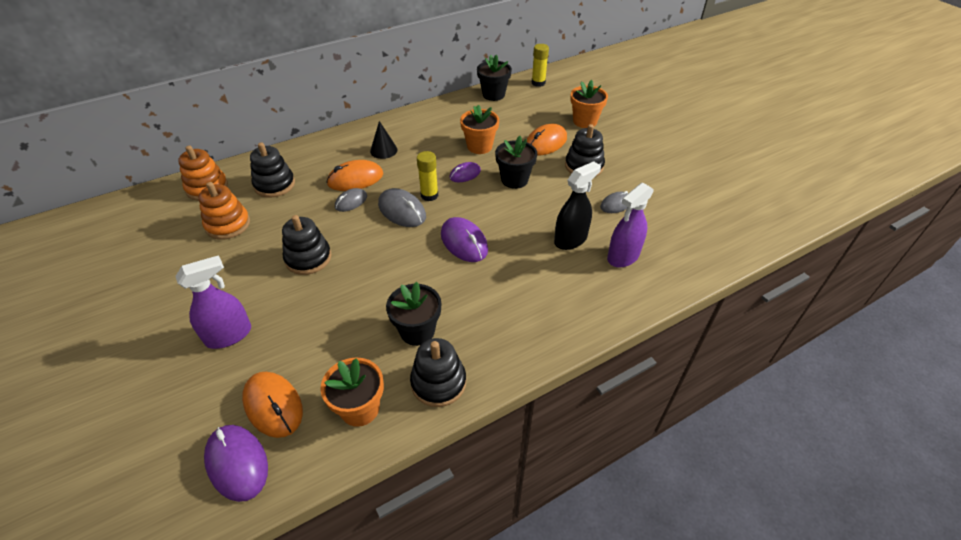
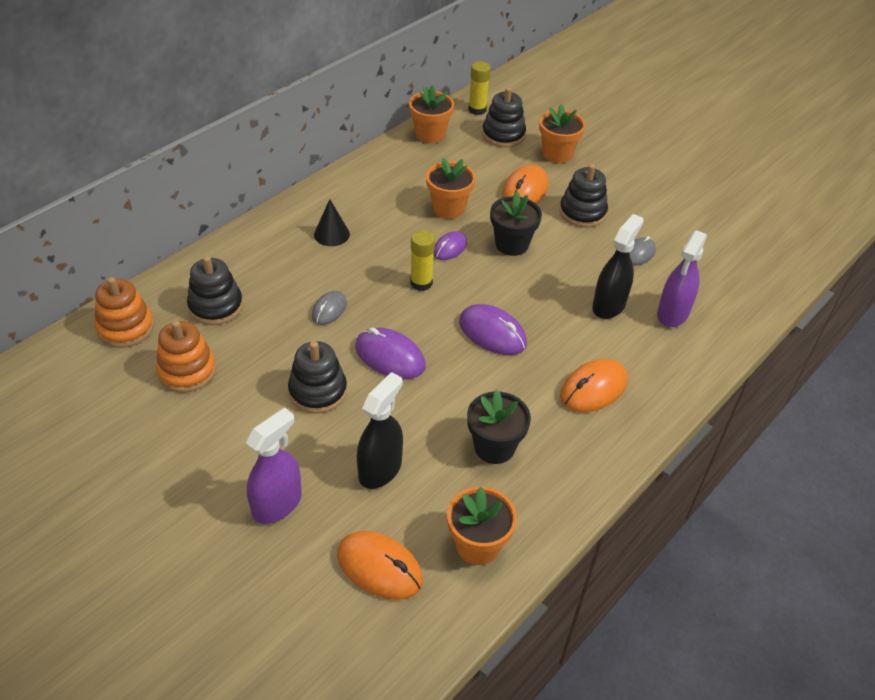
camera: 20 degrees left, 0 degrees up
(237, 463) = (376, 637): purple mouse -> purple mouse (390, 356)
(319, 327) = (380, 469): none -> black spray bottle
(355, 179) = (317, 279): orange mouse -> orange mouse (593, 388)
(402, 211) = (398, 309): grey mouse -> none
(438, 382) = (547, 496): black stacking toy -> black stacking toy (503, 135)
(493, 95) = (430, 134): black flower pot -> orange flower pot

